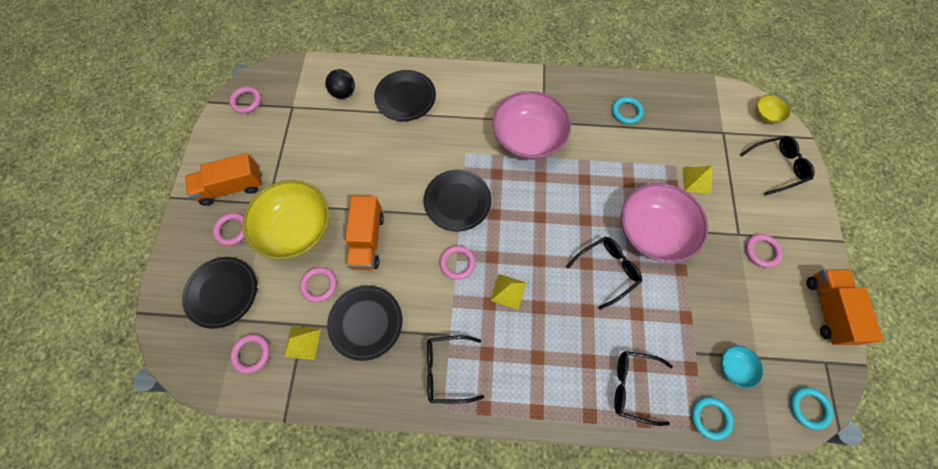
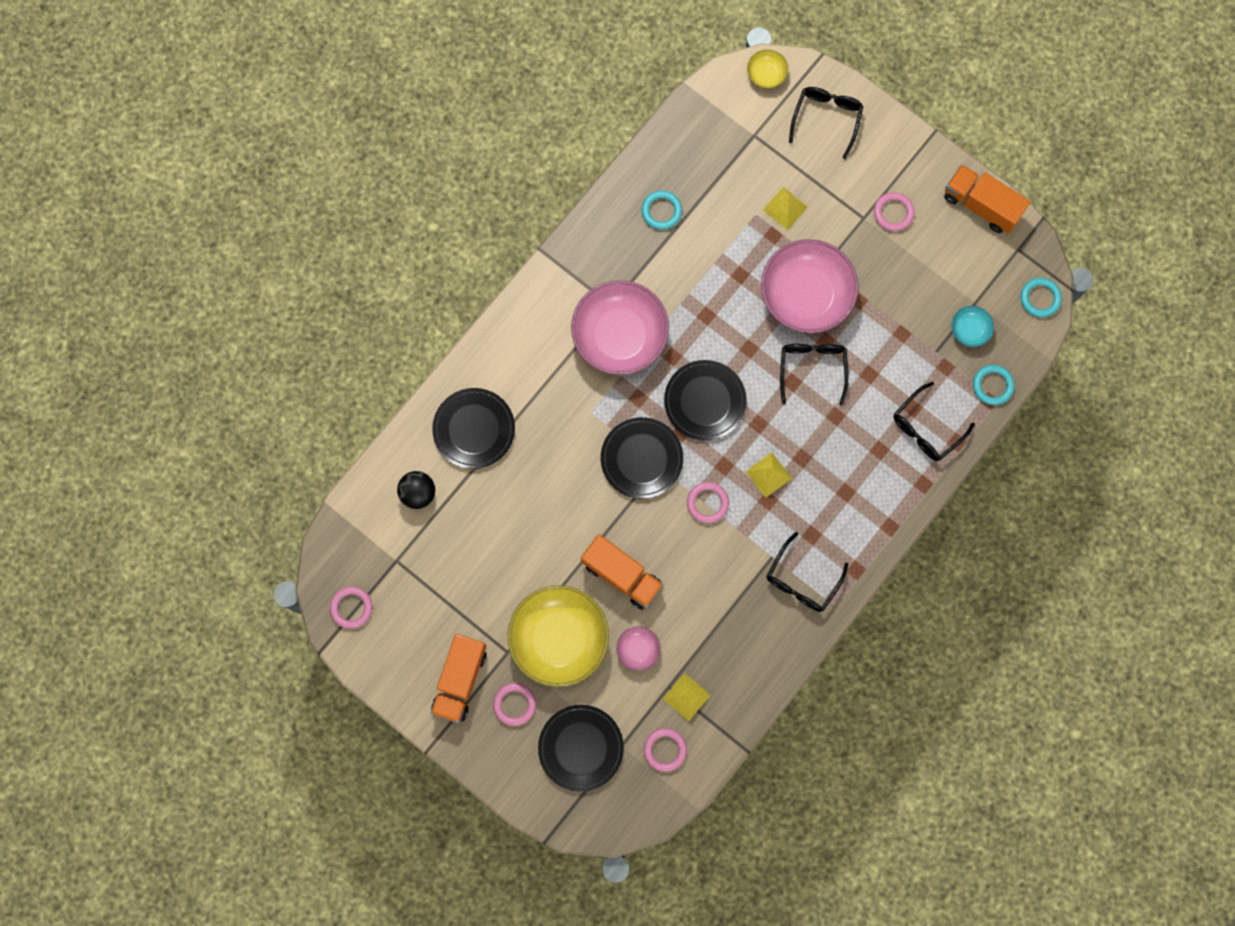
camera: 55 degrees left, 10 degrees up
(319, 285) = (638, 649): pink ring -> pink bowl
(366, 323) = (707, 627): black plate -> black plate (705, 401)

